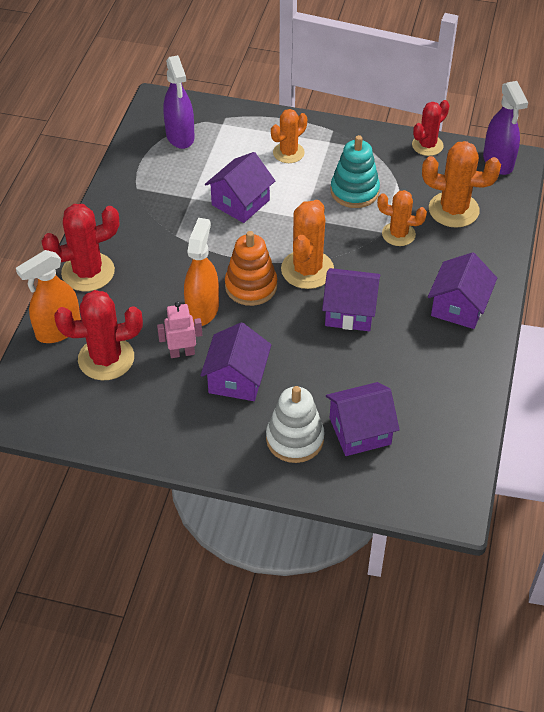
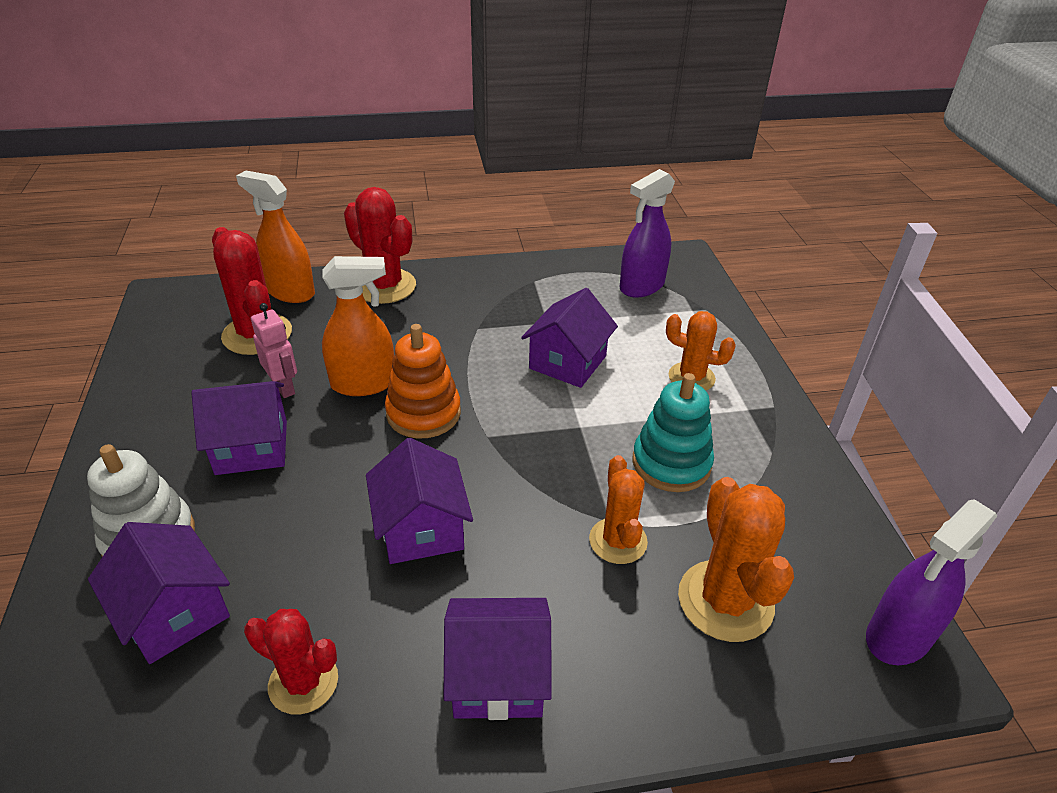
camera: 65 degrees right, 10 degrees down
(240, 202) = (567, 362): purple house -> purple house turned 75 degrees counterclockwise
(307, 270) = (482, 458): orange cactus -> none
(427, 145) = (843, 521): red cactus -> red cactus (303, 682)

